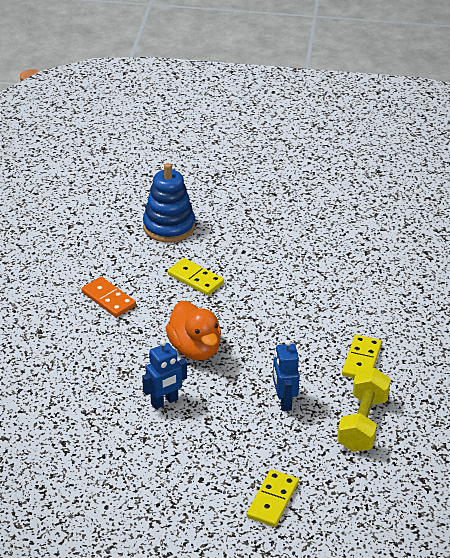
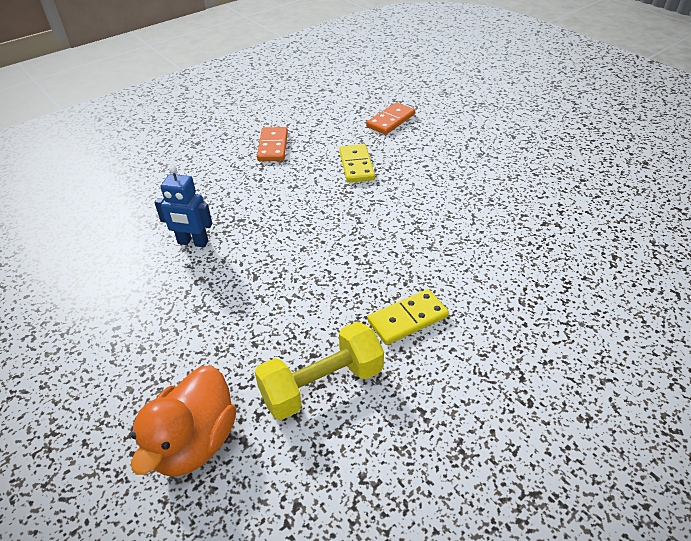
camera: 45 degrees right, 5 degrees up
(169, 227) = (390, 121): blue stacking toy -> orange domino
(195, 349) = (277, 216): orange duck -> orange duck (194, 442)
(272, 500) = (133, 397): yellow domino -> none
(284, 401) = (281, 308): blue robot -> none

